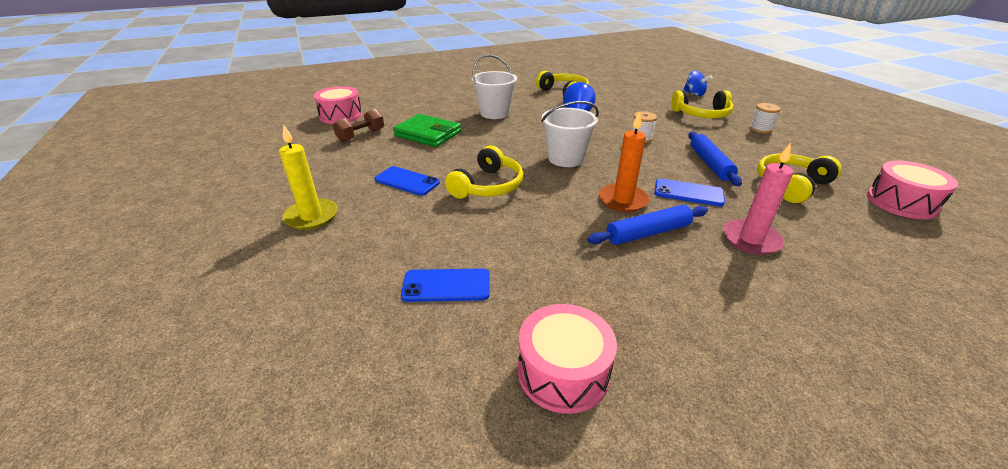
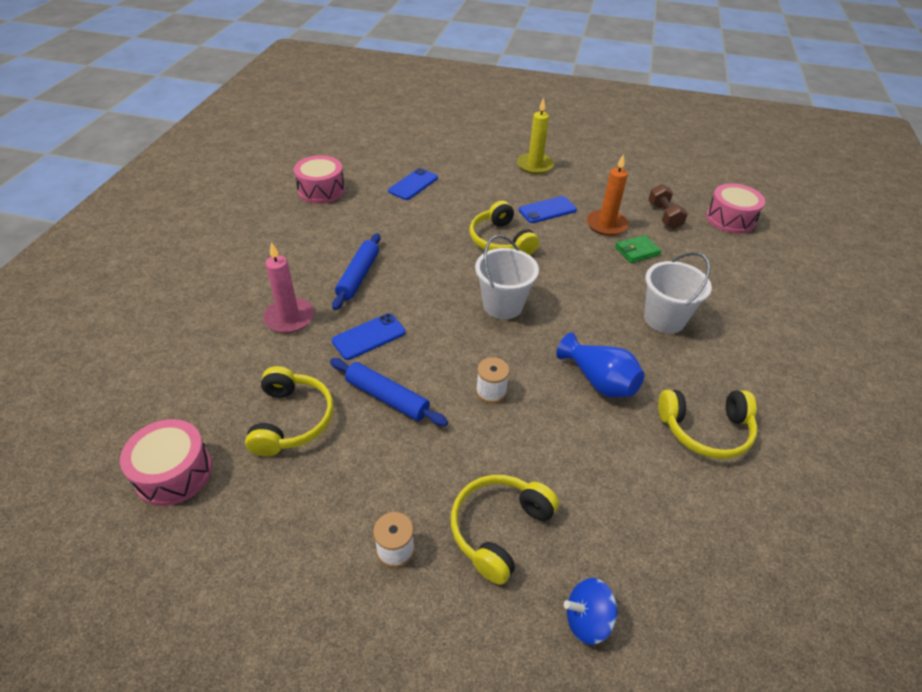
camera: 125 degrees right, 10 degrees up
(428, 134) = (637, 251): green wallet -> green wallet, size x0.59
(623, 200) = (405, 292): orange candle -> orange candle (606, 225)

